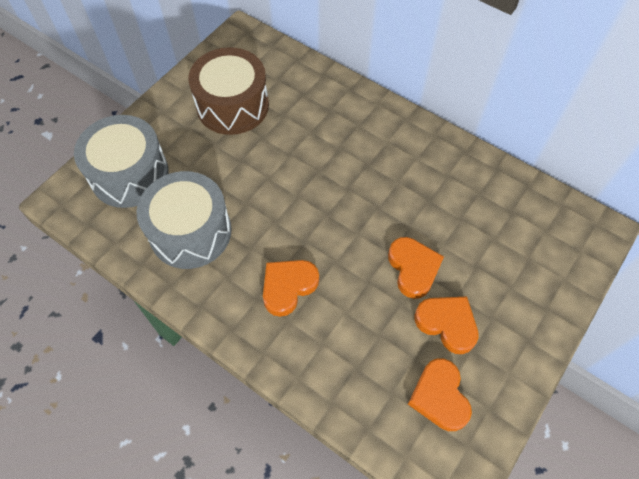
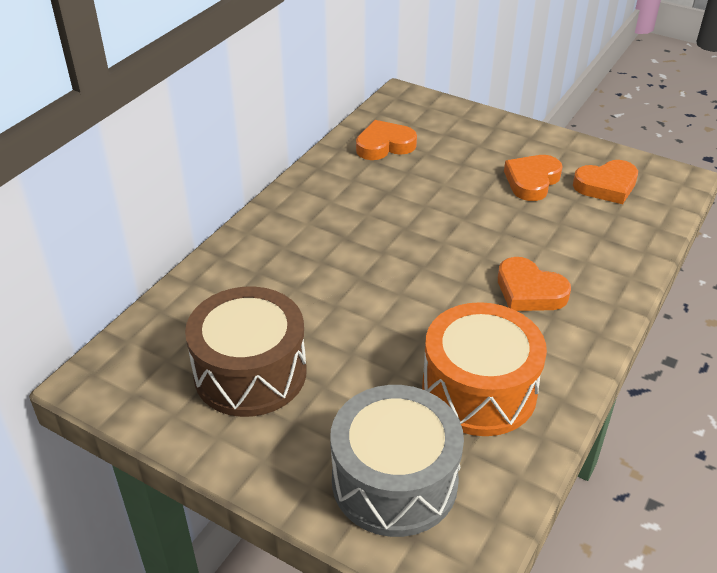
camera: 95 degrees left, 20 degrees down
(190, 232) = (479, 390): grey drum -> orange drum
(413, 268) = (477, 202): orange heart -> orange heart (384, 145)

